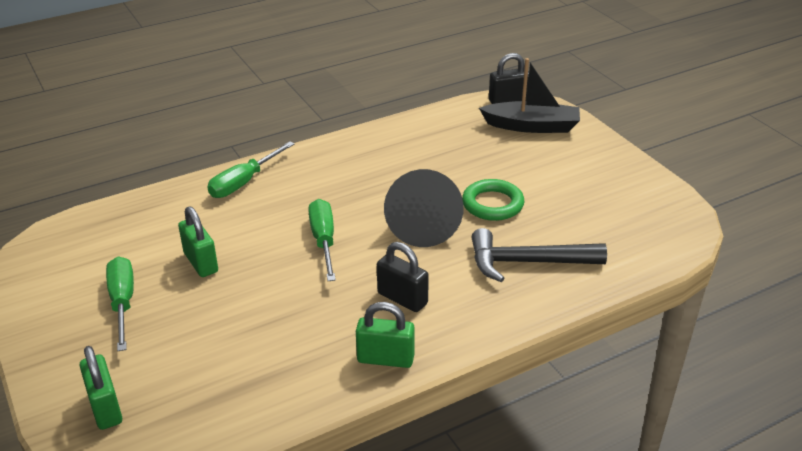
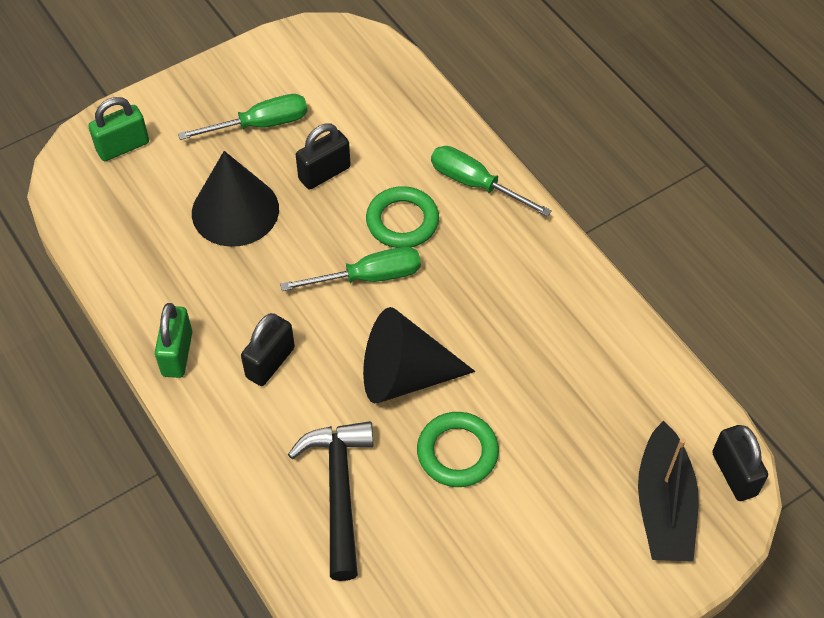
camera: 85 degrees right, 20 degrees up
(201, 262) = (324, 173): green padlock -> black padlock
(225, 320) = (235, 210): none -> black cone
(270, 221) = (402, 221): none -> green ring

